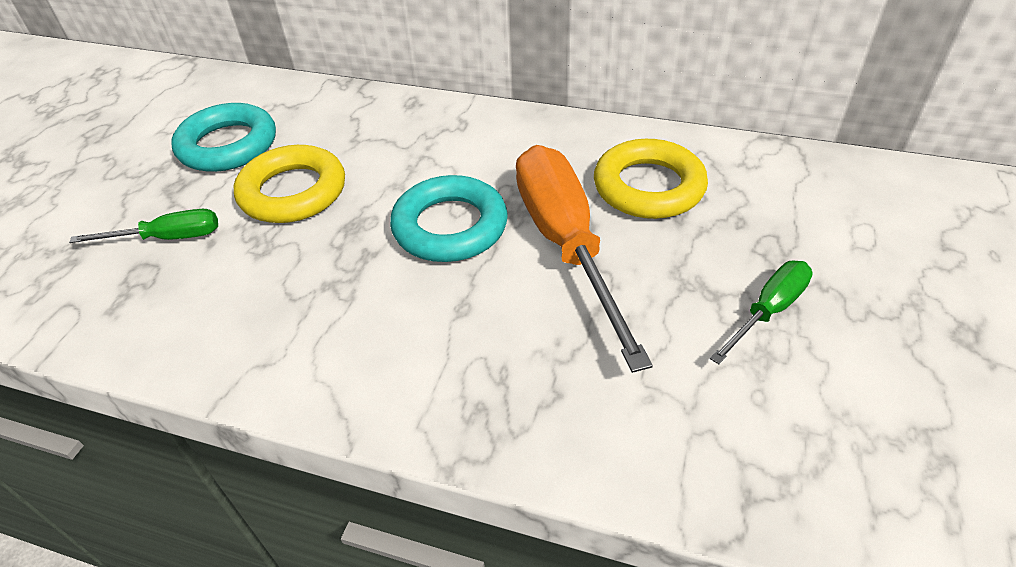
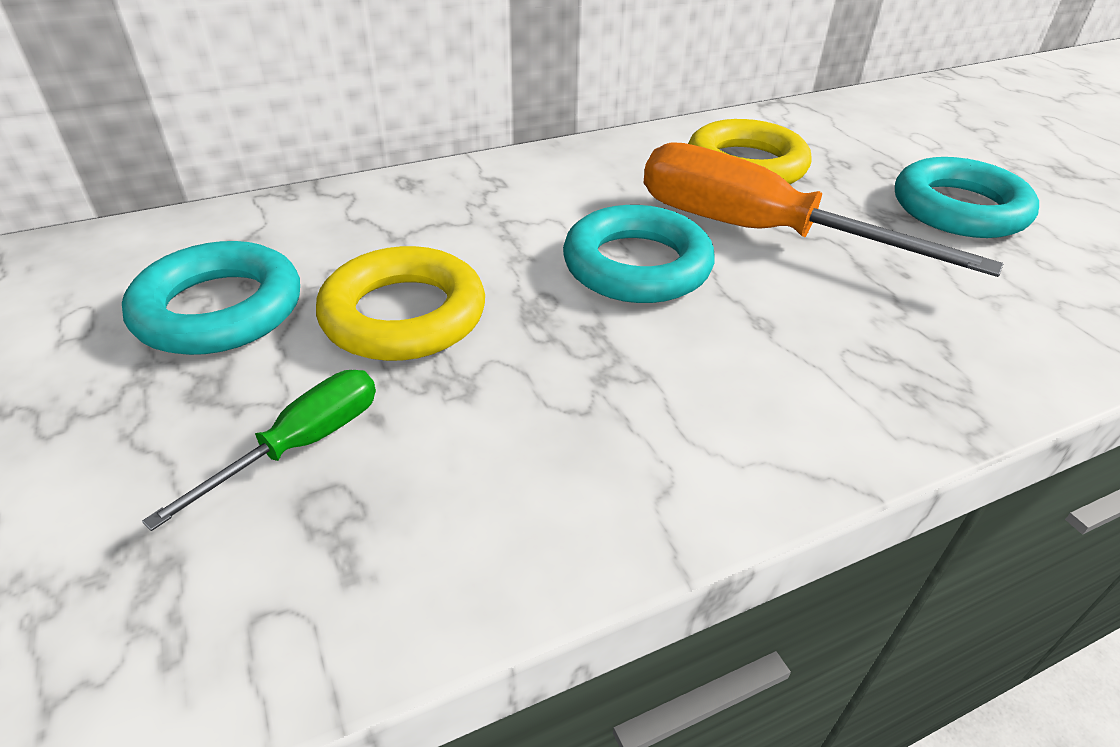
camera: 45 degrees left, 5 degrees down
(768, 311) = (959, 209): green screwdriver -> turquoise ring

